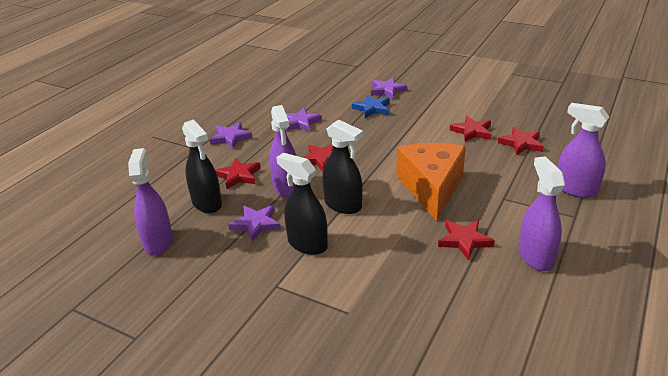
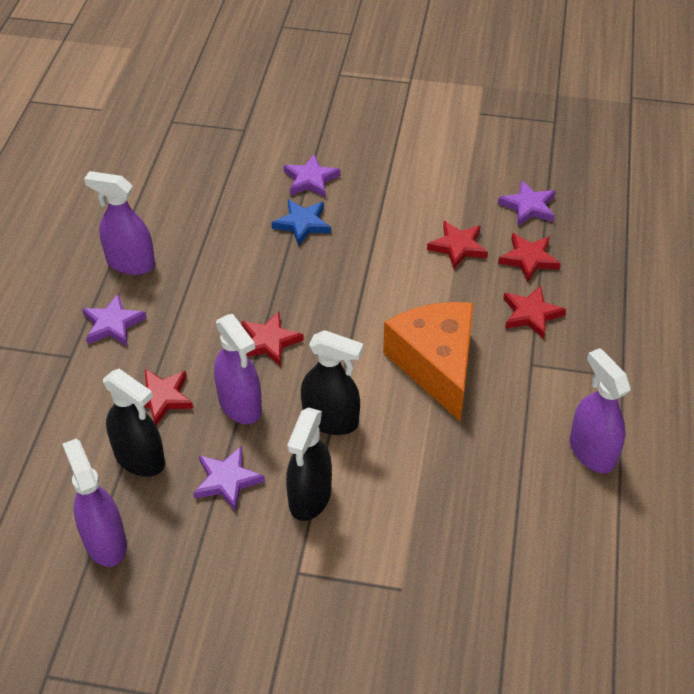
camera: 20 degrees left, 15 degrees up
(300, 123) = (206, 273): purple star -> purple star (528, 206)
(307, 244) = (310, 497): black spray bottle -> black spray bottle turned 90 degrees counterclockwise
(464, 241) = (503, 446): red star -> red star (531, 314)
(575, 189) = (613, 330): purple spray bottle -> purple spray bottle (130, 263)

